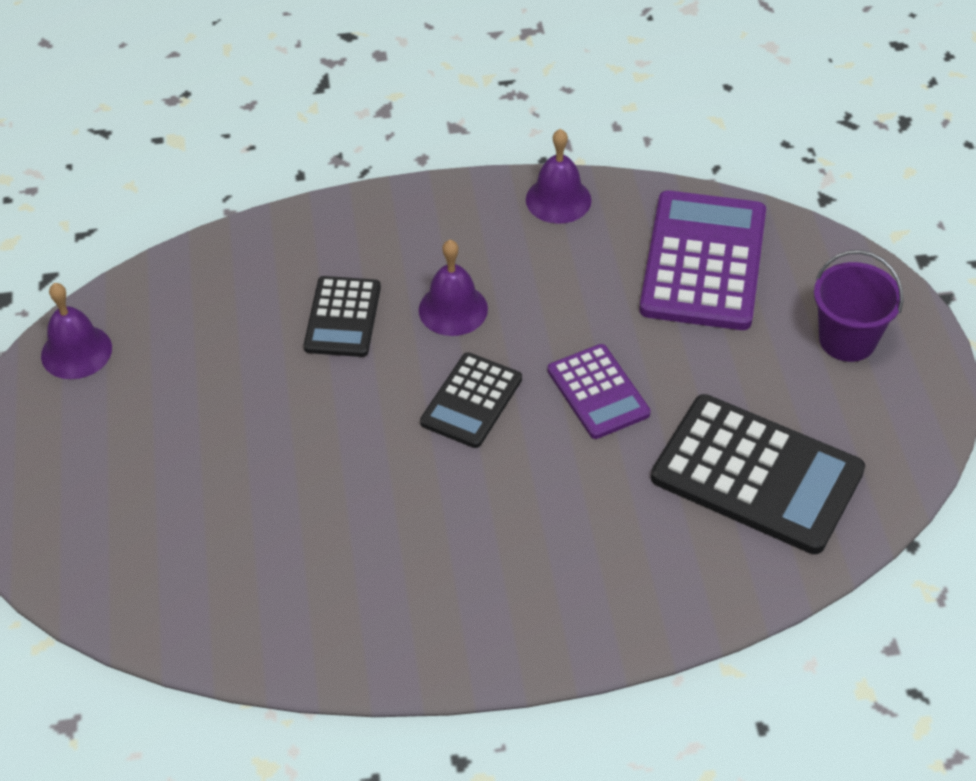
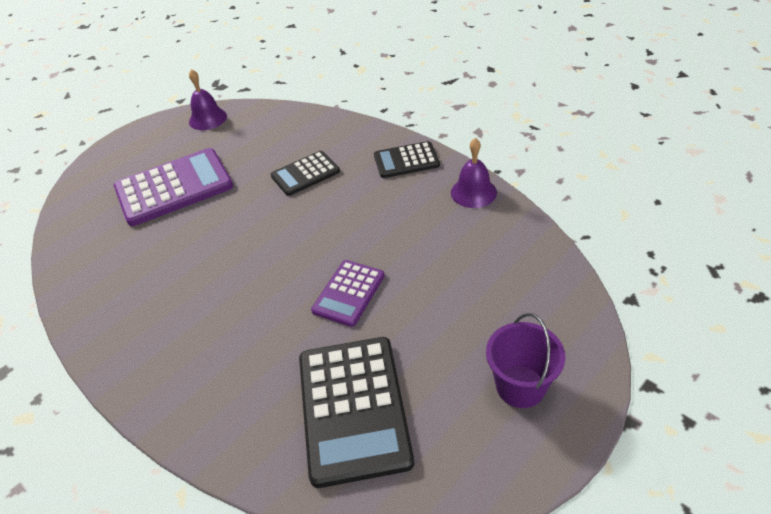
camera: 55 degrees right, 5 degrees down
(453, 309) = (350, 204): purple bell -> none
(471, 401) = (293, 249): black calculator -> black calculator (406, 160)
(703, 261) = (501, 275): purple calculator -> purple calculator (174, 187)

